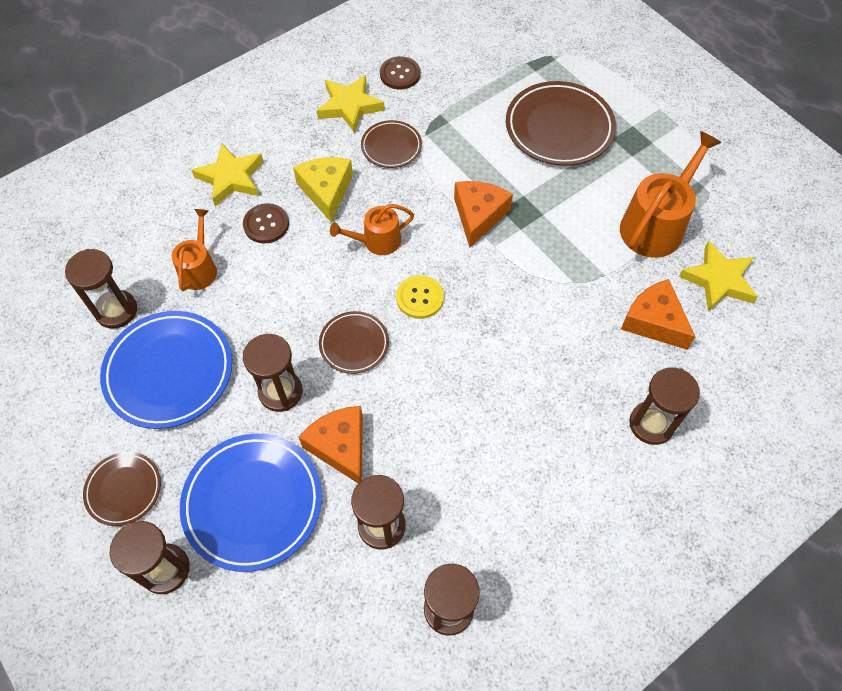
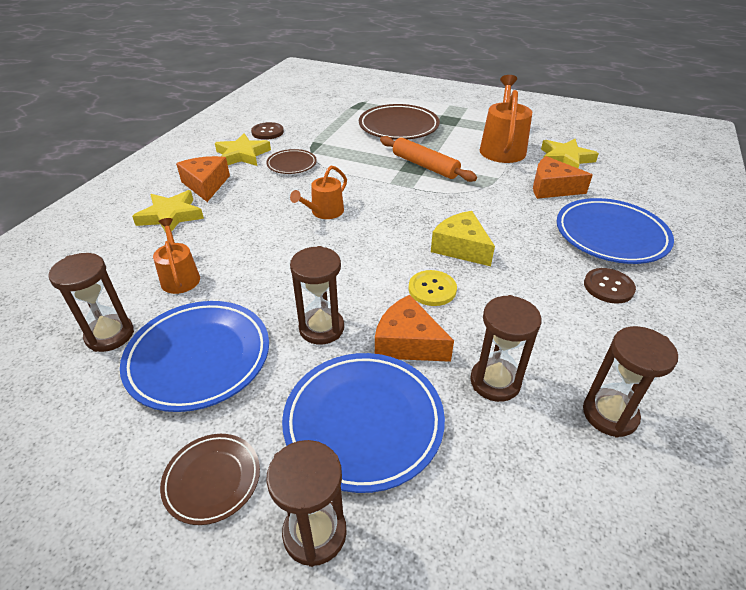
camera: 30 degrees left, 20 degrees down
(266, 224) = (223, 231): brown button -> brown button (608, 287)
(326, 191) = (260, 199): yellow cheese -> yellow cheese (461, 247)
(354, 344) = (359, 274): brown plate -> none
(420, 298) = (386, 230): yellow button -> yellow button (432, 289)
(478, 216) = (386, 177): orange cheese -> orange cheese (206, 185)
(536, 215) = (425, 166): none -> orange rolling pin
(651, 424) = (610, 235): brown hourglass -> blue plate

